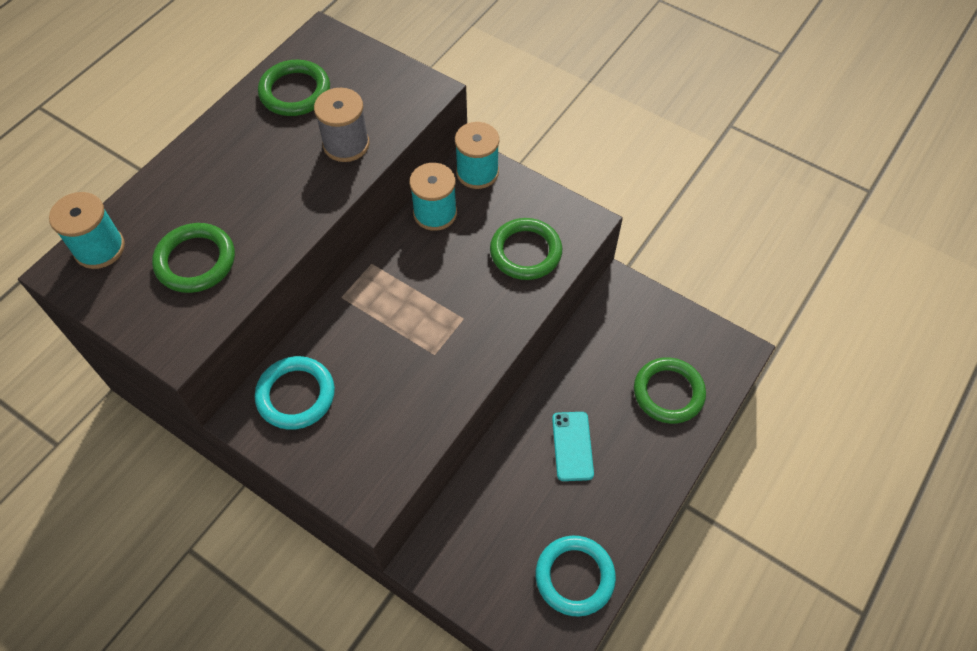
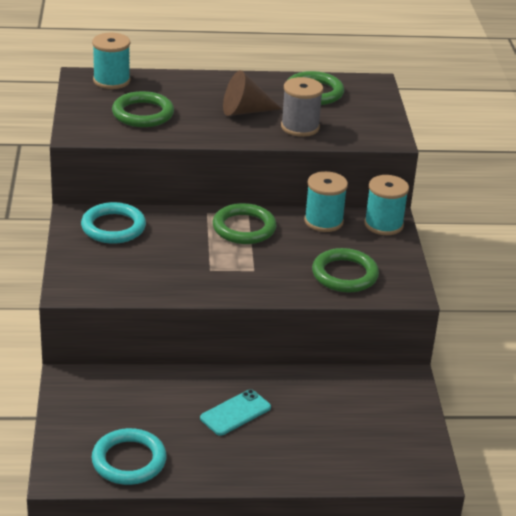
camera: 50 degrees right, 25 degrees down
(275, 169) = (245, 111): none -> brown cone
(668, 392) = (342, 446): green ring -> green ring (244, 228)

